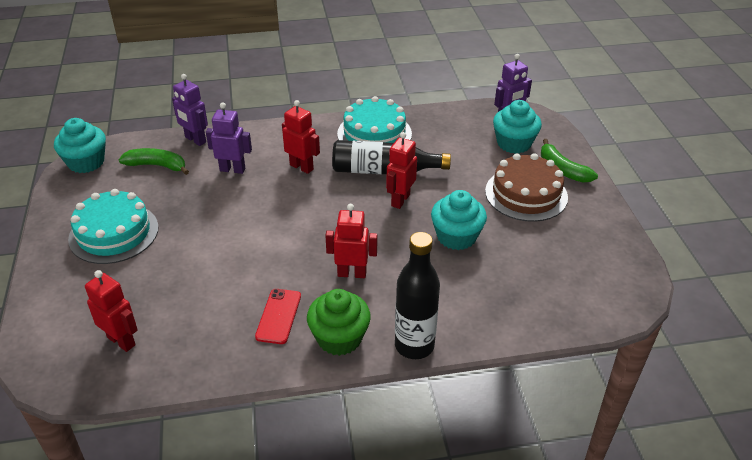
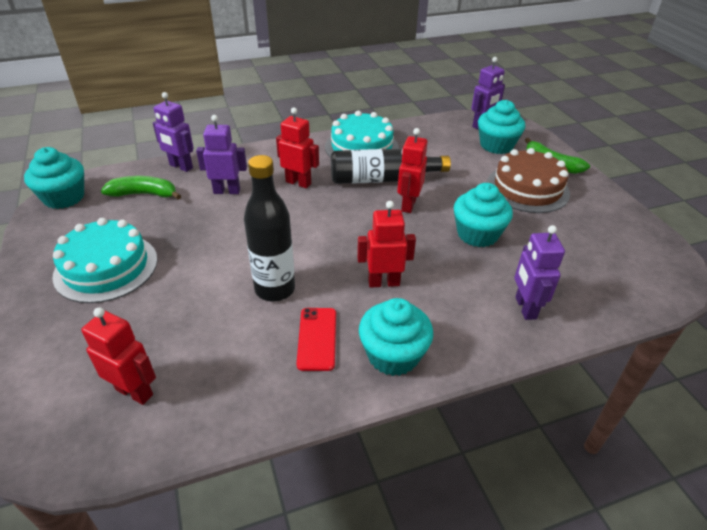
camera: 10 degrees left, 0 degrees up
(339, 338) = (393, 355): green cupcake -> turquoise cupcake
(414, 345) = (478, 353): black bottle -> black bottle (275, 289)
(473, 311) = (525, 308): none -> purple robot

